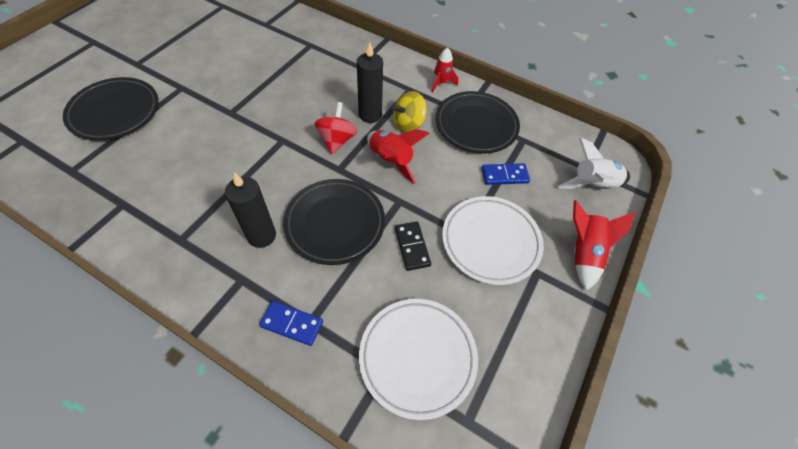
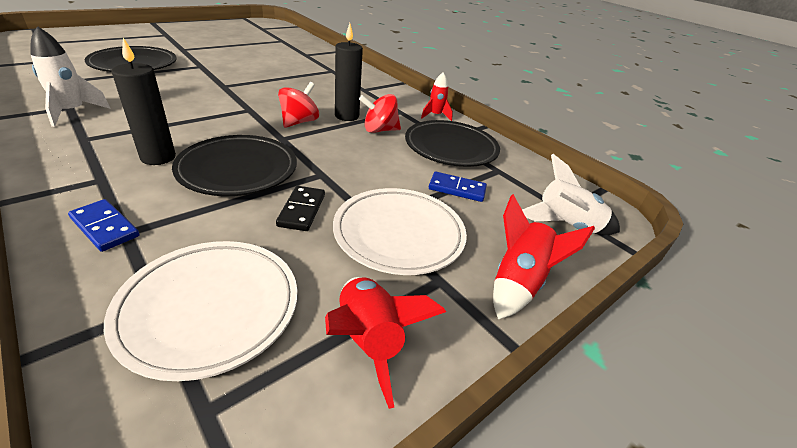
camera: 20 degrees right, 20 degrees down
(133, 210) = (72, 112): none -> white rocket
(391, 161) = (339, 147): red rocket -> red rocket (369, 341)
(408, 124) = (379, 130): yellow spinning top -> red spinning top

